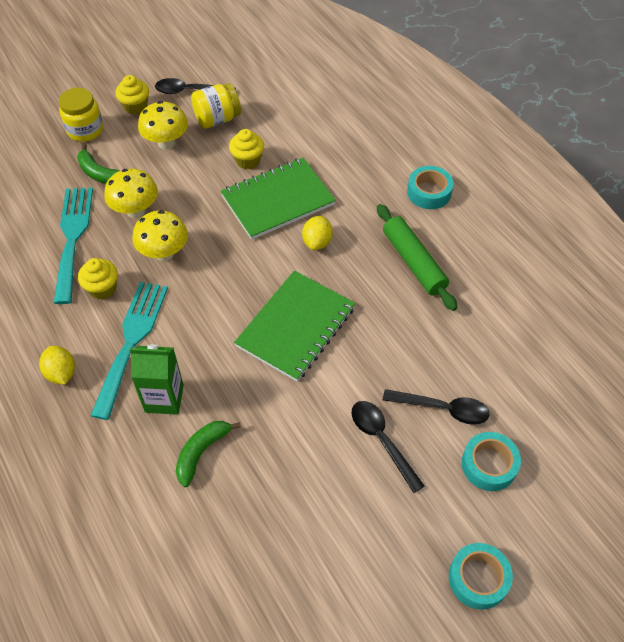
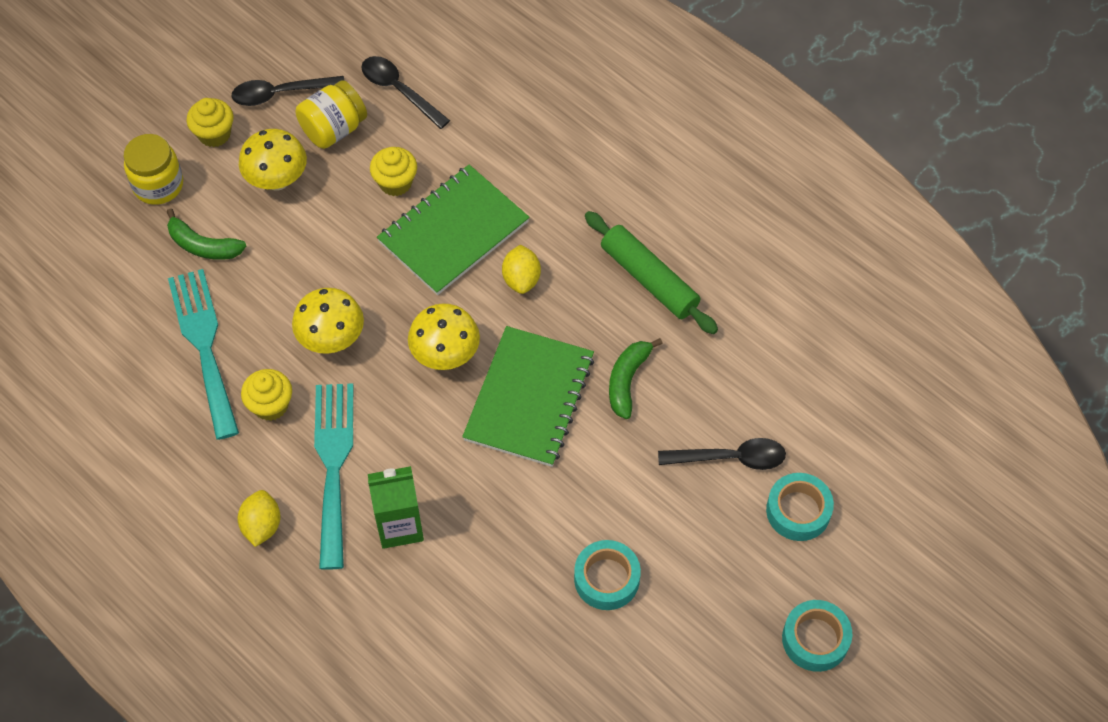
camera: 15 degrees left, 5 degrees up
(61, 373) = (262, 525): yellow lemon -> yellow lemon turned 45 degrees clockwise
(135, 211) = (272, 289): yellow mushroom -> yellow mushroom (445, 355)
(201, 452) = (467, 578): green banana -> green banana (627, 381)
(382, 441) = (671, 513): black spoon -> black spoon (399, 91)
(429, 192) = (643, 177): turquoise tape -> turquoise tape (606, 579)

